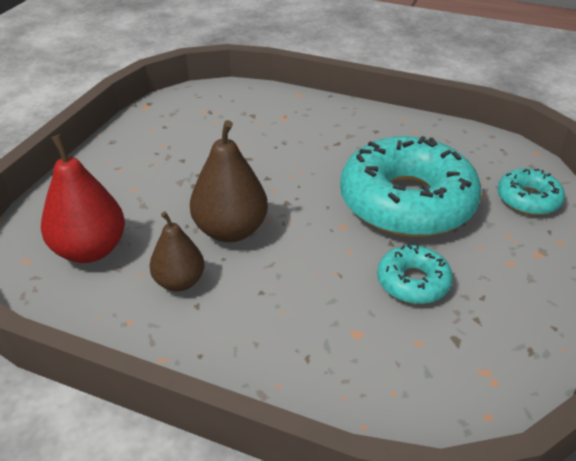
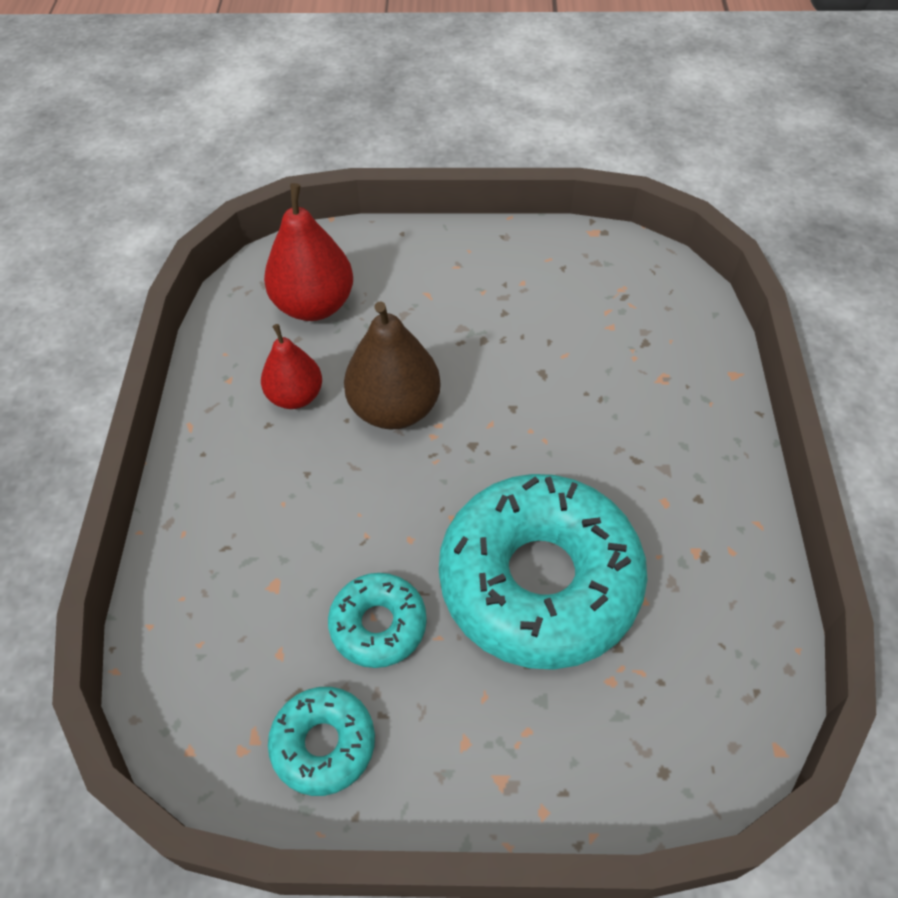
camera: 70 degrees right, 15 degrees up
(179, 282) = (295, 396): brown pear -> red pear
(528, 199) = (630, 750): turquoise donut -> turquoise donut (323, 744)

